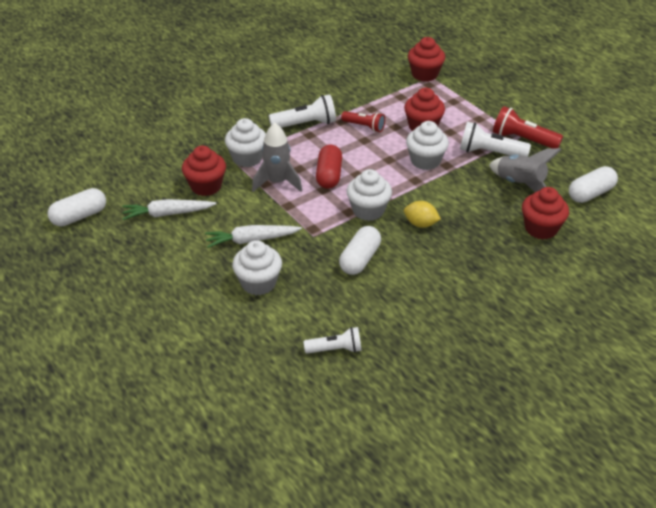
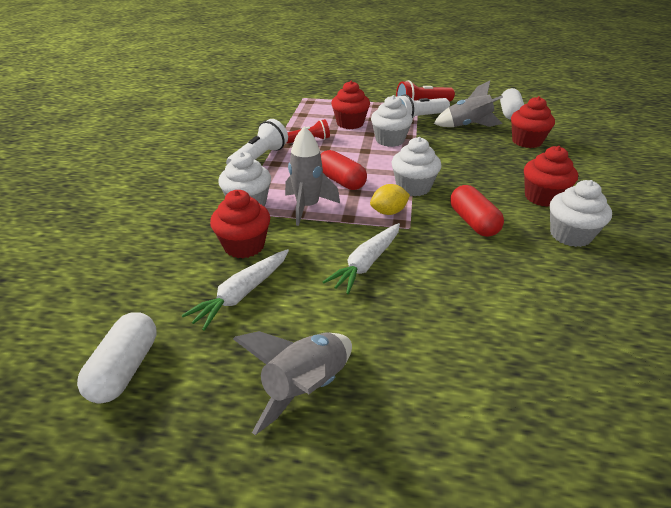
camera: 45 degrees left, 5 degrees down
(132, 276) = (305, 387): none -> grey rocket
(258, 283) = (439, 294): white cupcake -> white cupcake (570, 235)
(335, 349) = (595, 301): white flashlight -> none
(360, 259) = (473, 222): white capsule -> red capsule
(420, 224) = (462, 176): yellow lemon -> yellow lemon (388, 212)
(424, 74) = (296, 98): red cupcake -> red cupcake (542, 197)

